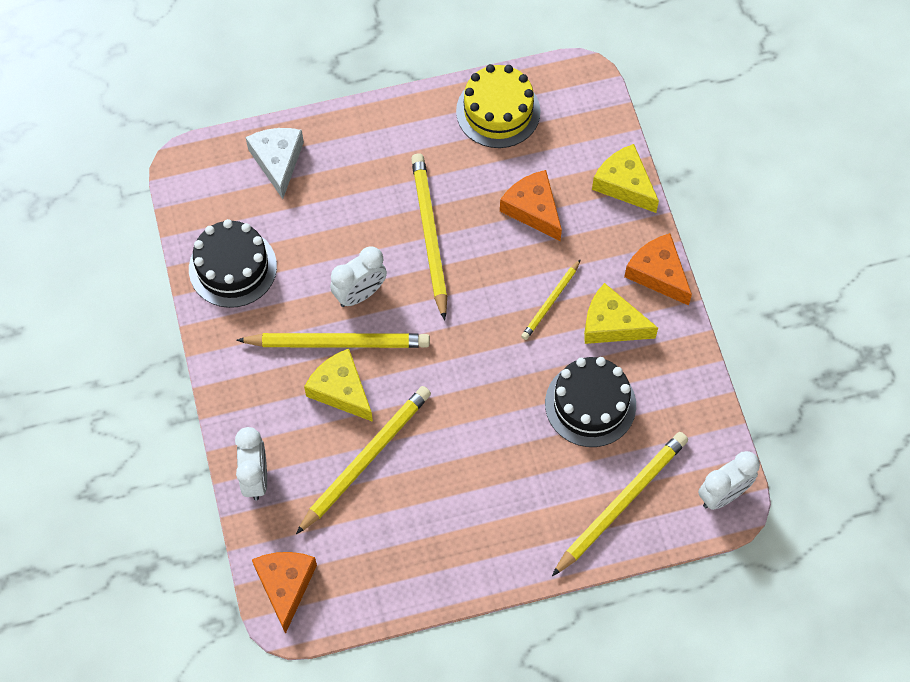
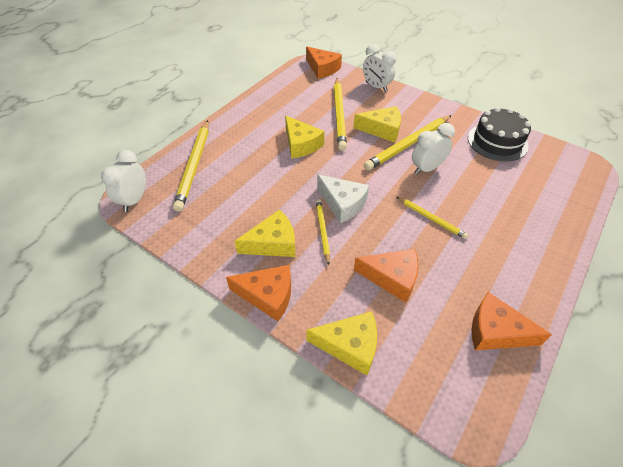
camera: 140 degrees right, 15 degrees down
(278, 161) = (558, 199): white cheese -> white cheese (342, 203)
(360, 294) = (426, 168): white clock -> white clock turned 45 degrees clockwise
(430, 235) = (431, 219): yellow pencil -> yellow pencil, size x0.55
(464, 442) = (301, 144): none -> yellow cheese
(498, 111) = (496, 331): yellow cake -> orange cheese
(590, 404) = (249, 196): black cake -> none

